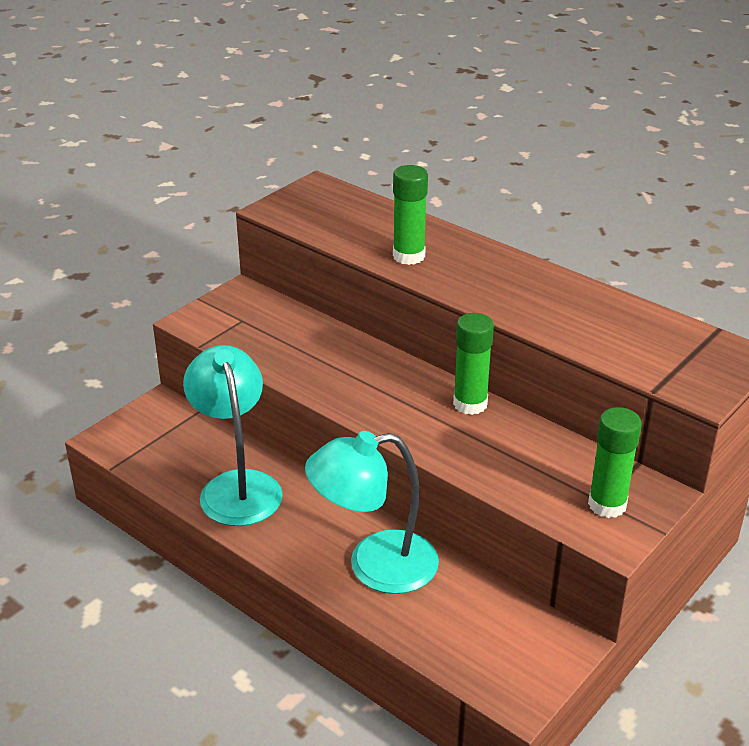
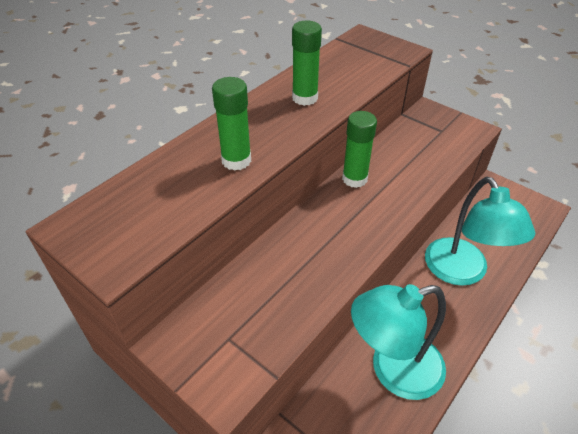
camera: 90 degrees left, 10 degrees up
(607, 505) = (445, 128): green glue stick -> green glue stick (305, 98)

